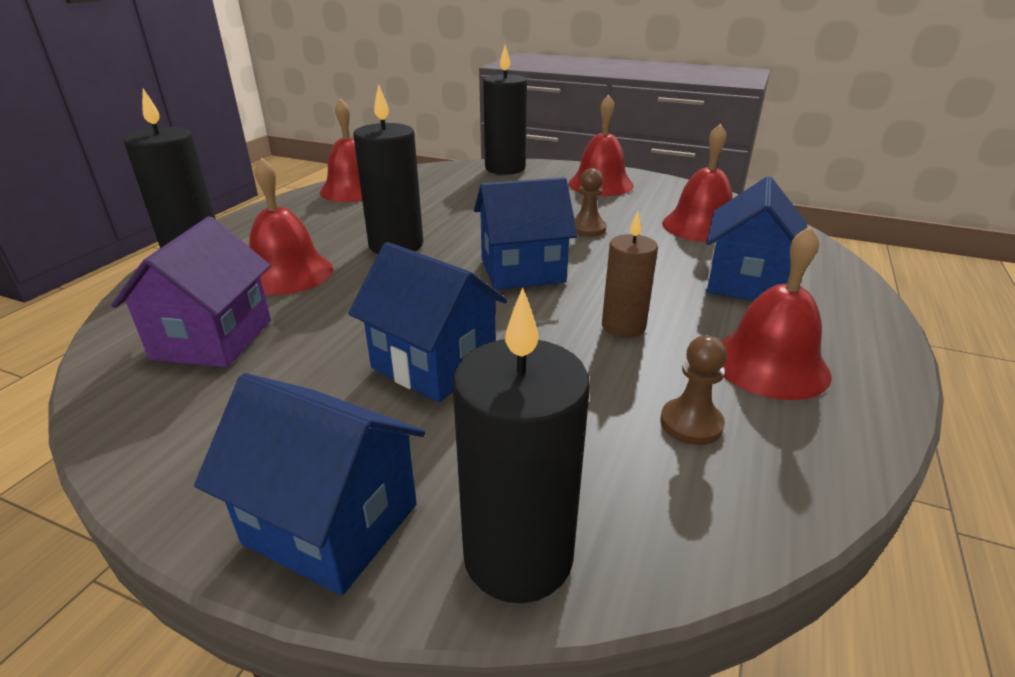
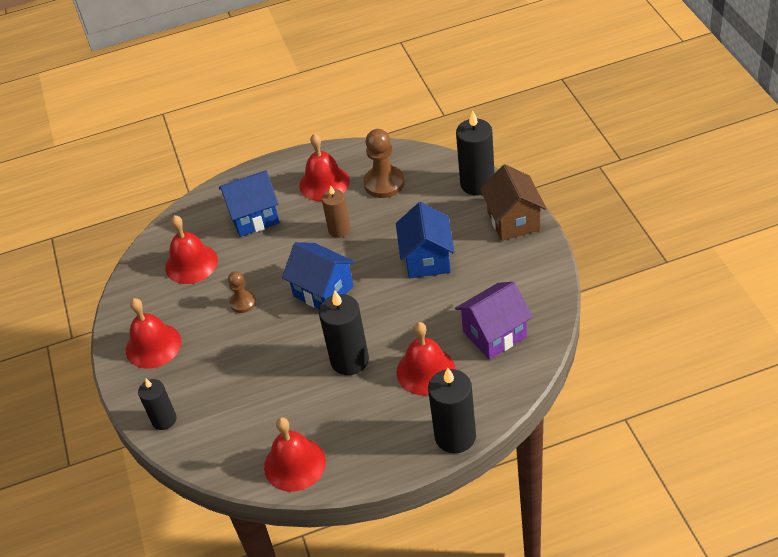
camera: 125 degrees left, 15 degrees up
(331, 523) = (513, 221): blue house -> brown house
(505, 168) = (164, 420): black candle -> black candle, size x0.64
(691, 423) = (384, 183): brown pawn -> brown pawn, size x1.69

